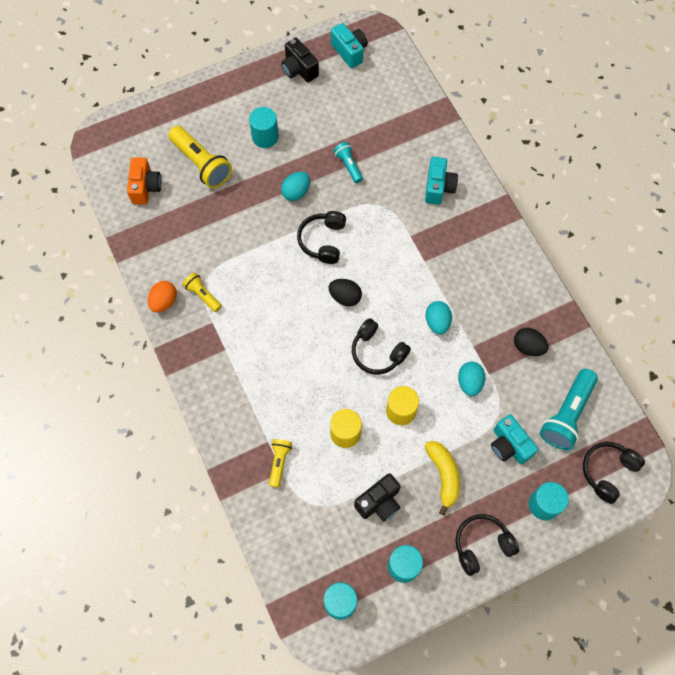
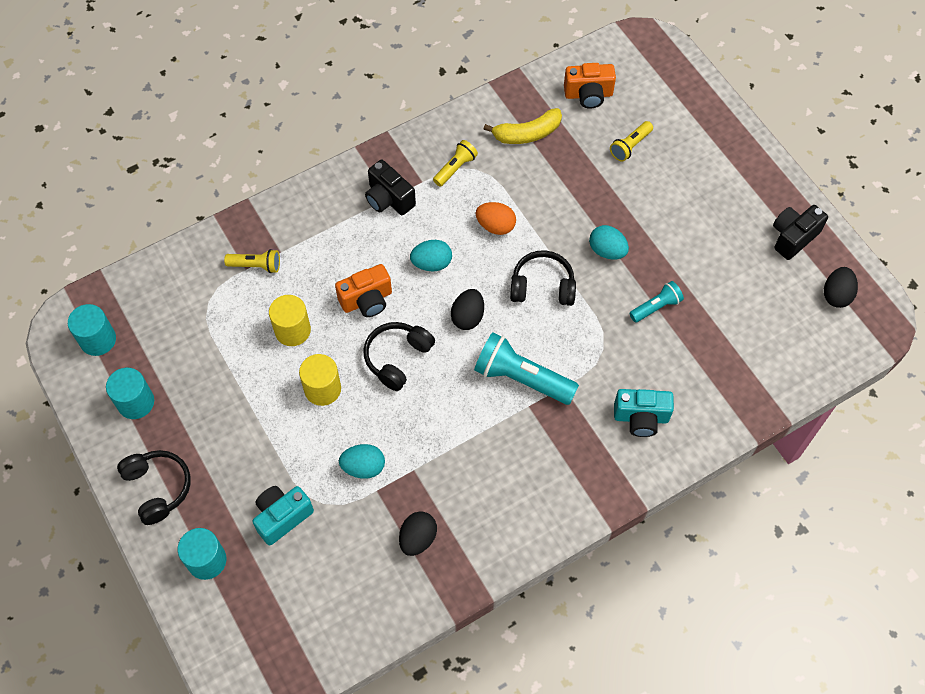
camera: 85 degrees right, 5 degrees down
(164, 301) = (443, 131): orange egg -> orange egg (495, 226)
(201, 164) = (630, 146): yellow flashlight -> yellow flashlight, size x0.55
(265, 136) = (682, 209): turquoise cylinder -> none
(322, 372) = (367, 300): none -> orange camera
(349, 52) = (836, 295): turquoise camera -> black egg
(379, 502) = (210, 372): black camera -> black camera (389, 199)
(437, 322) = (443, 425): turquoise egg -> turquoise egg (431, 263)
(443, 475) = (243, 441): yellow banana -> yellow banana (527, 134)
(566, 415) = (325, 589): turquoise flashlight -> turquoise flashlight (521, 378)
(608, 472) = (249, 642): black headphones -> none

